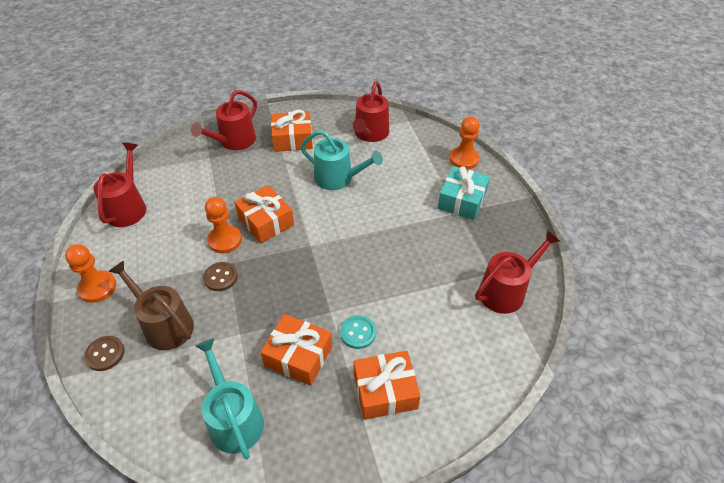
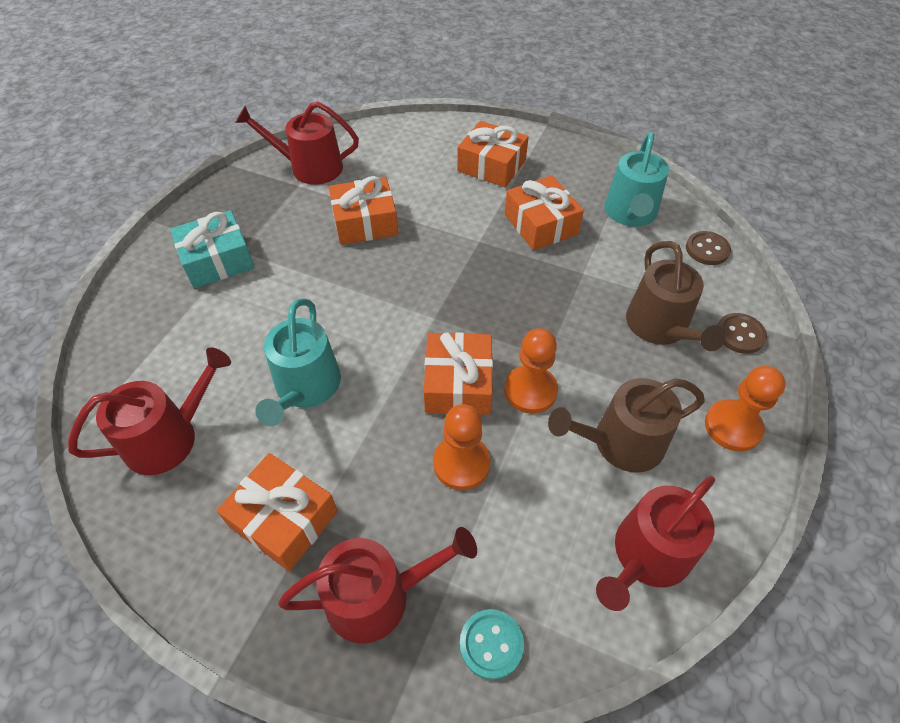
camera: 140 degrees left, 5 degrees up
(160, 244) = (621, 443): none -> brown watering can
(220, 277) = (567, 343): brown button -> brown button (707, 249)
(338, 178) = (306, 387): turquoise watering can -> turquoise watering can turned 150 degrees counterclockwise
(358, 333) = (471, 211): turquoise button -> turquoise button (491, 644)
(416, 275) = (365, 222): none -> orange gift
(464, 159) = (133, 306): orange pawn -> orange pawn (461, 463)

